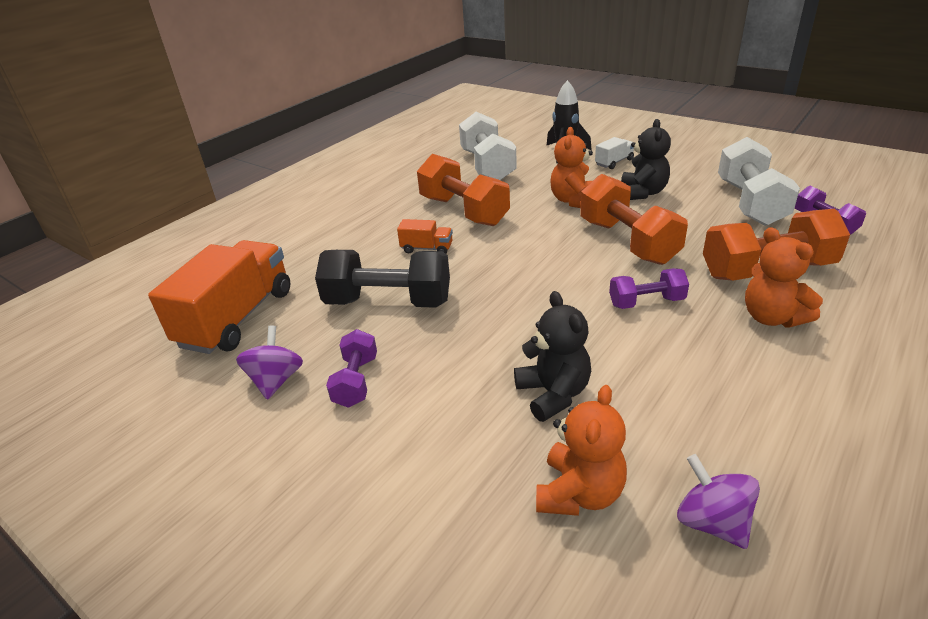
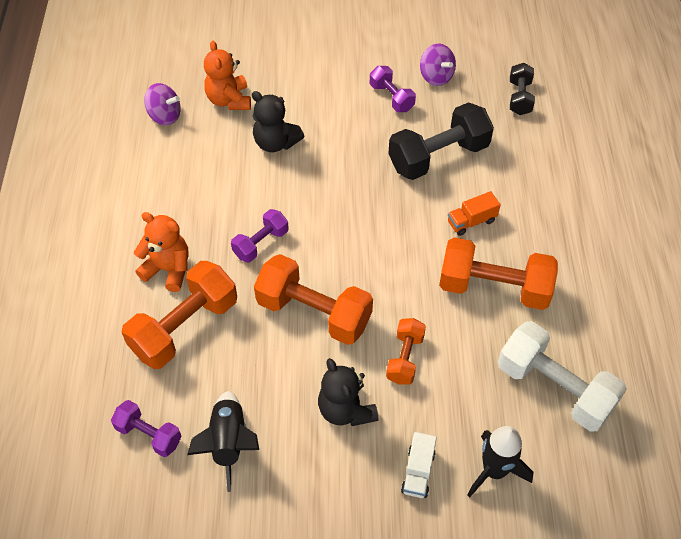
camera: 140 degrees right, 20 degrees up
(237, 318) = (519, 97): orange truck -> black dumbbell
(573, 201) = (405, 358): orange teddy bear -> orange dumbbell
(750, 203) = (229, 443): white dumbbell -> black rocket

